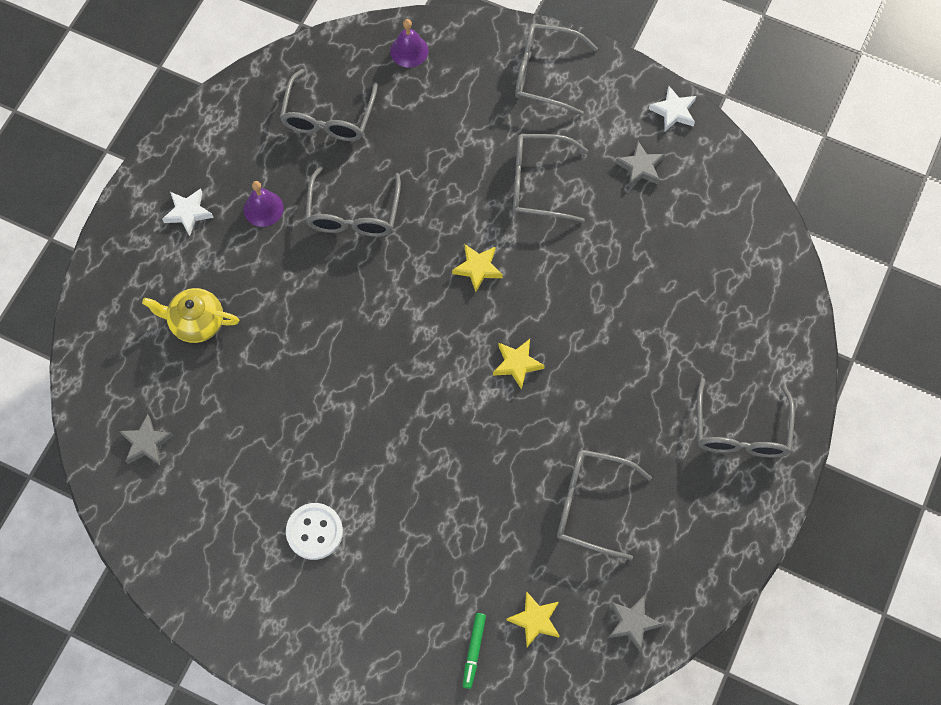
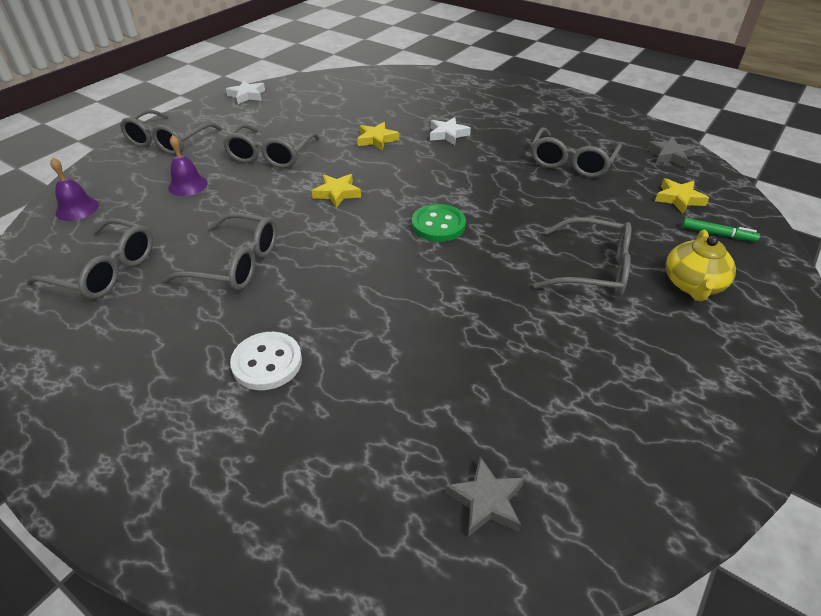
camera: 80 degrees left, 25 degrees down
(188, 213) = (144, 414): white star -> white star (448, 134)
(196, 322) = (313, 420): yellow teapot -> yellow teapot (692, 285)
(263, 208) = (185, 336): purple bell -> purple bell (188, 185)
(314, 532) = (610, 331): white button -> white button (267, 362)
(441, 374) = (438, 225): none -> green button
(517, 364) = (438, 183): yellow star -> yellow star (376, 139)
(640, 167) = (285, 112): grey star -> none
(741, 430) = (512, 100): grey glasses -> grey glasses (592, 269)

